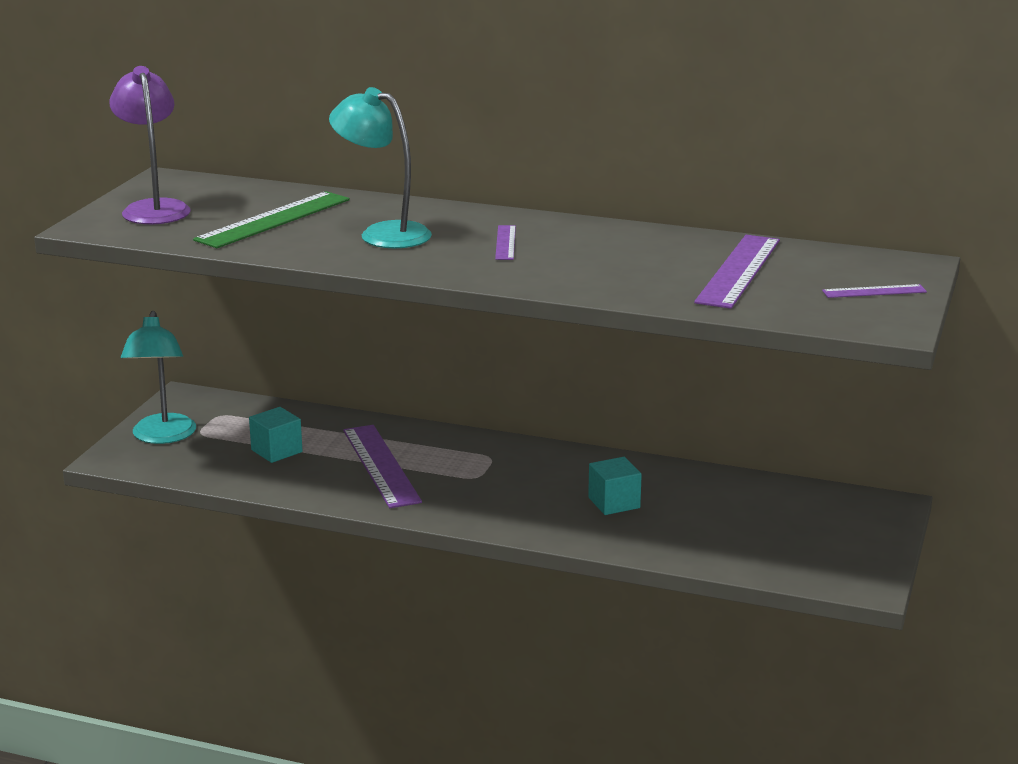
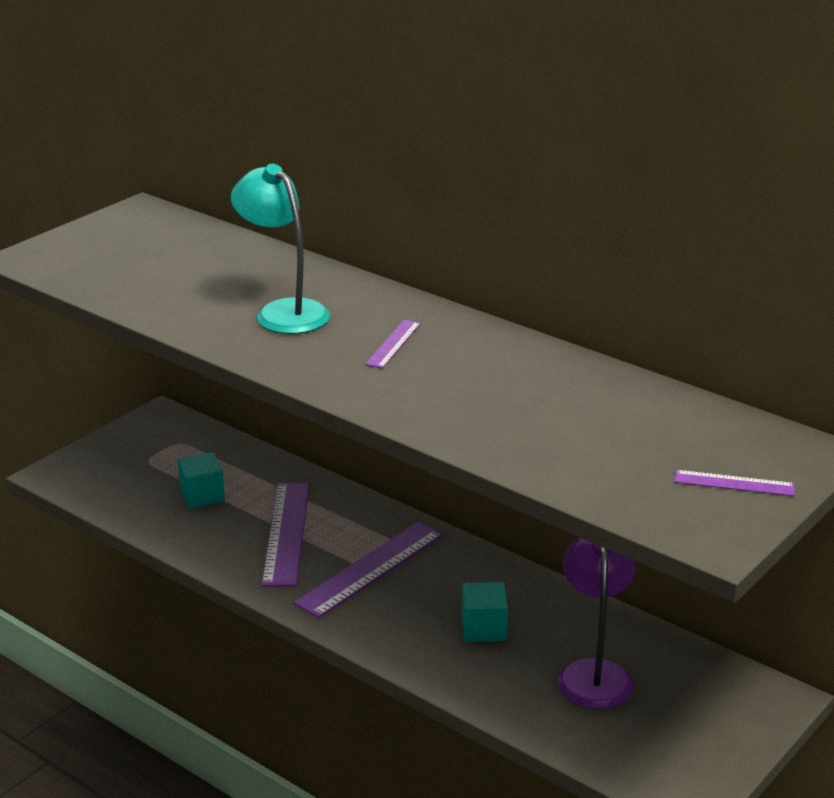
camera: 20 degrees right, 5 degrees up
(154, 208) = (101, 245): purple lamp -> purple lamp (594, 673)
(162, 436) = (112, 458): turquoise lamp -> none
(273, 220) = (196, 276): green ruler -> none
(738, 271) = (605, 426): purple ruler -> purple ruler (370, 569)

